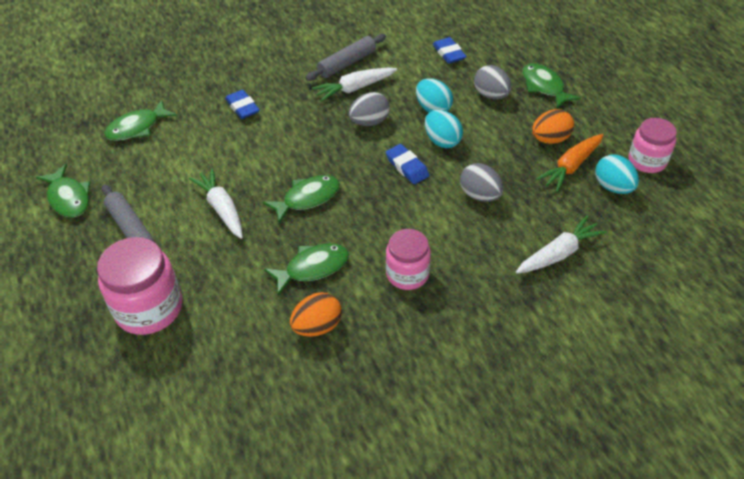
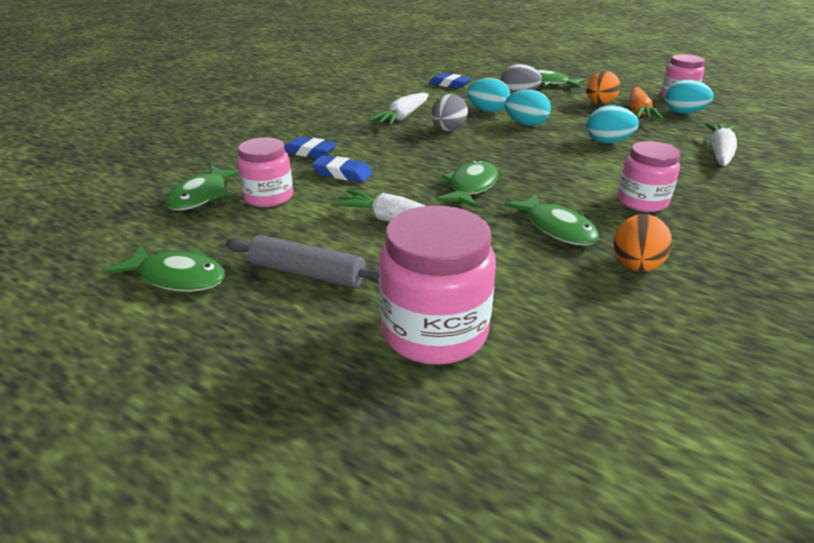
camera: 35 degrees left, 15 degrees down
(173, 147) = (269, 197): none -> pink jar
(312, 268) = (557, 228): green fish -> green fish turned 120 degrees clockwise
(347, 63) = (373, 106): grey rolling pin -> none
(407, 167) = (524, 144): blue eraser -> blue eraser (342, 173)
(480, 195) = (607, 142): grey egg -> turquoise egg

